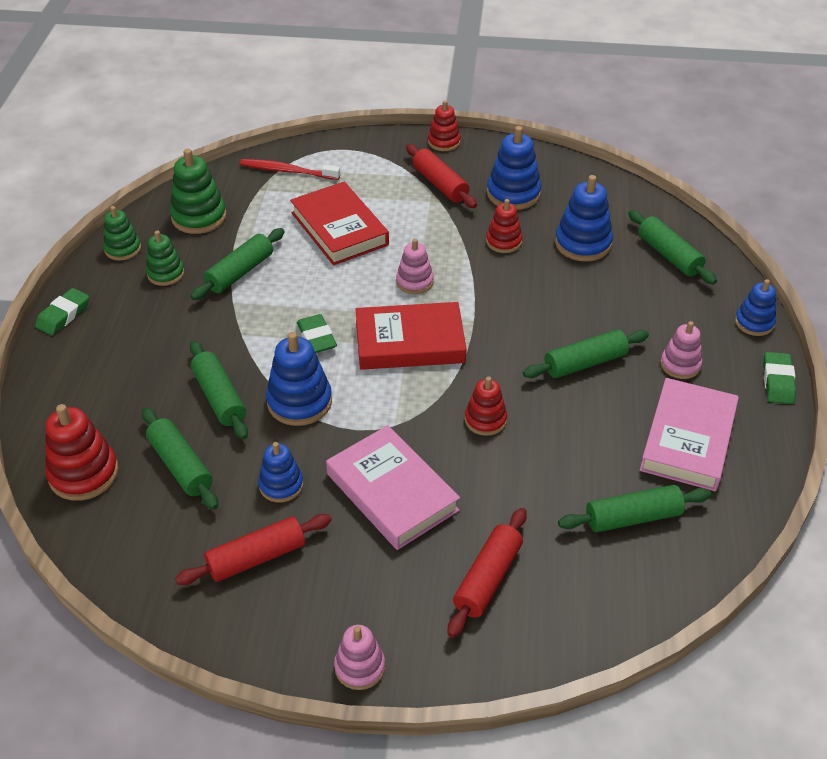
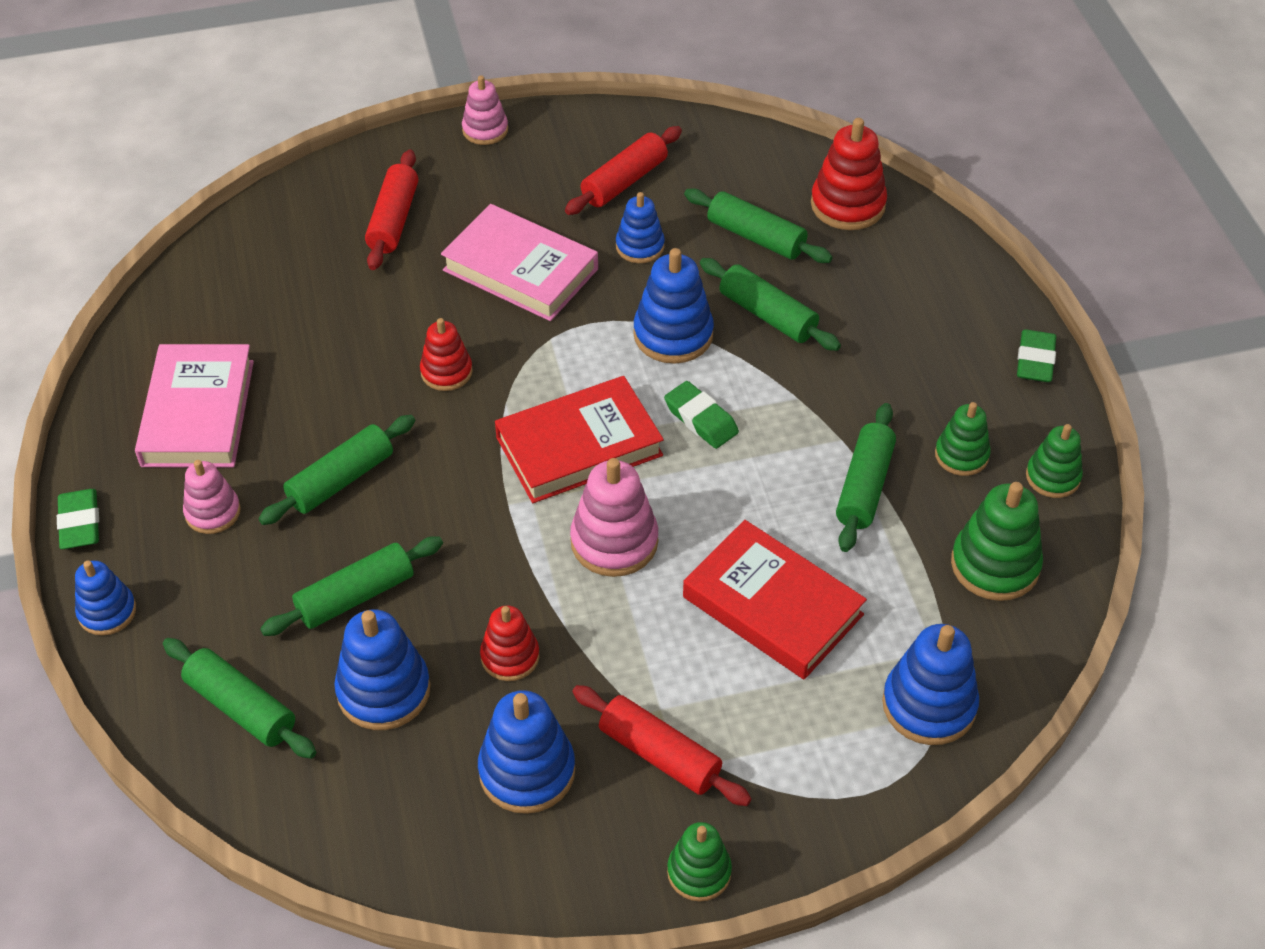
camera: 160 degrees right, 5 degrees up
(287, 171) = (929, 705): red toothbrush -> blue stacking toy
(414, 282) = (614, 541): pink stacking toy -> pink stacking toy, size x1.57
(444, 142) = (699, 872): red stacking toy -> green stacking toy
(633, 517) = (255, 311): green rolling pin -> green rolling pin (355, 596)

